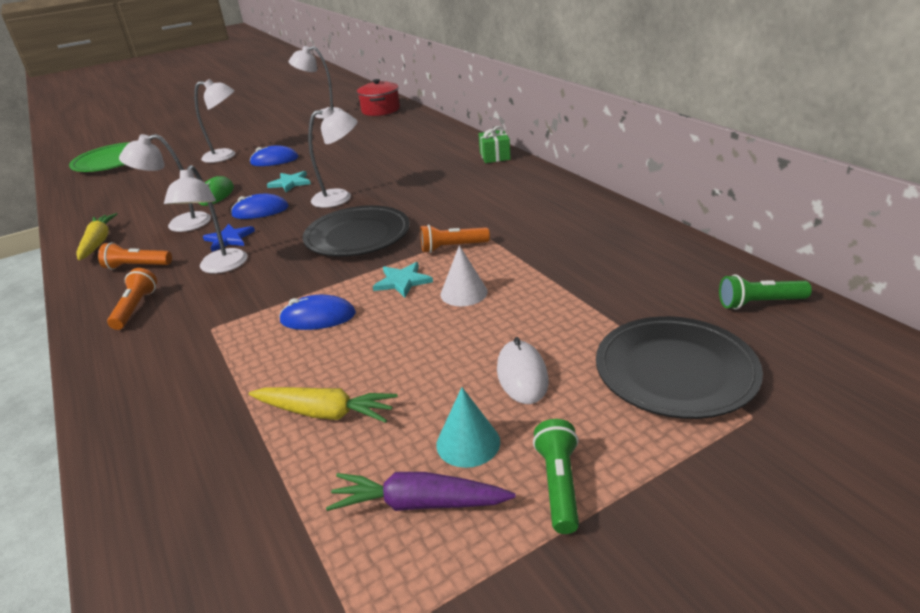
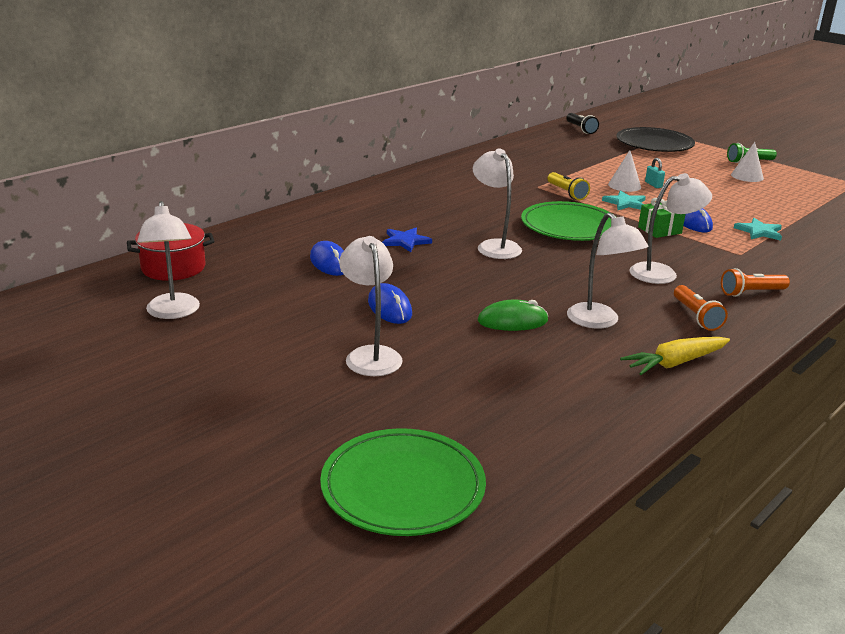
camera: 110 degrees left, 5 degrees down
(229, 239) = (612, 282): blue star -> blue star (405, 241)
(260, 211) = (544, 281): blue mouse -> blue mouse (329, 263)
(290, 183) = (464, 280): turquoise star -> turquoise star (759, 231)
(325, 413) = (767, 206): yellow carrot -> none
(357, 236) = (569, 226): black plate -> green plate
(419, 503) = (791, 181): purple carrot -> none
(452, 247) = (566, 193): orange flashlight -> yellow flashlight
(459, 318) = (653, 185): none -> turquoise padlock
(468, 443) = (747, 176): turquoise cone -> white cone
(495, 156) = (373, 191): green gift -> green gift (659, 230)
(522, 375) = (688, 169): white mouse -> none
(759, 303) = (581, 129): green flashlight -> black flashlight

